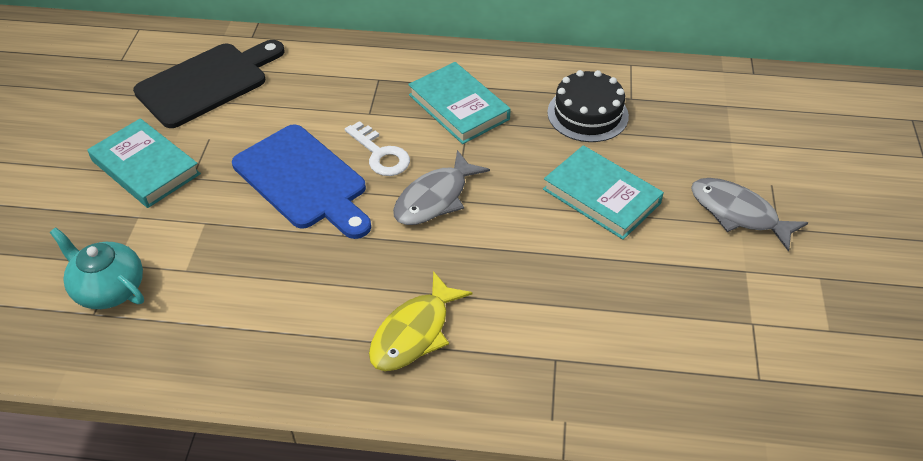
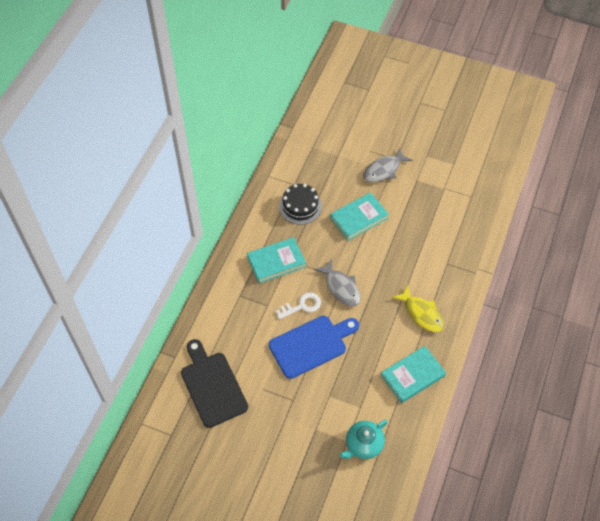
camera: 75 degrees left, 10 degrees up
(146, 167) = (277, 423): turquoise book -> turquoise book (412, 376)

